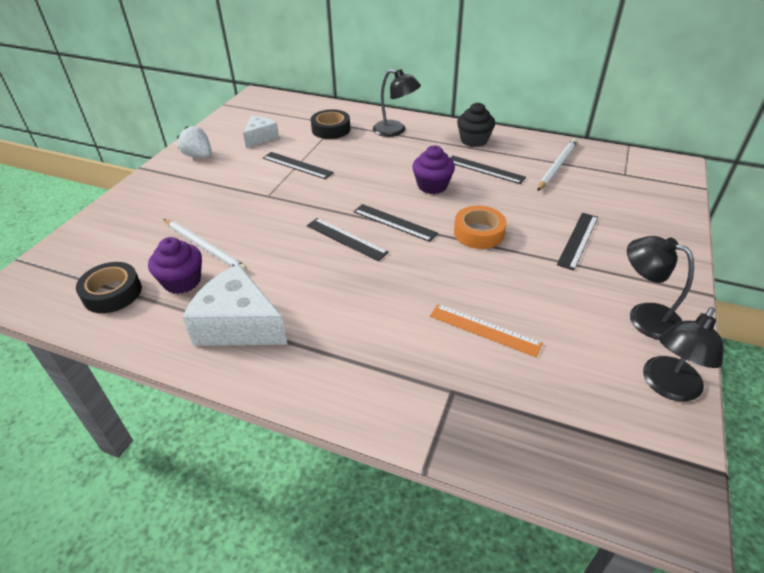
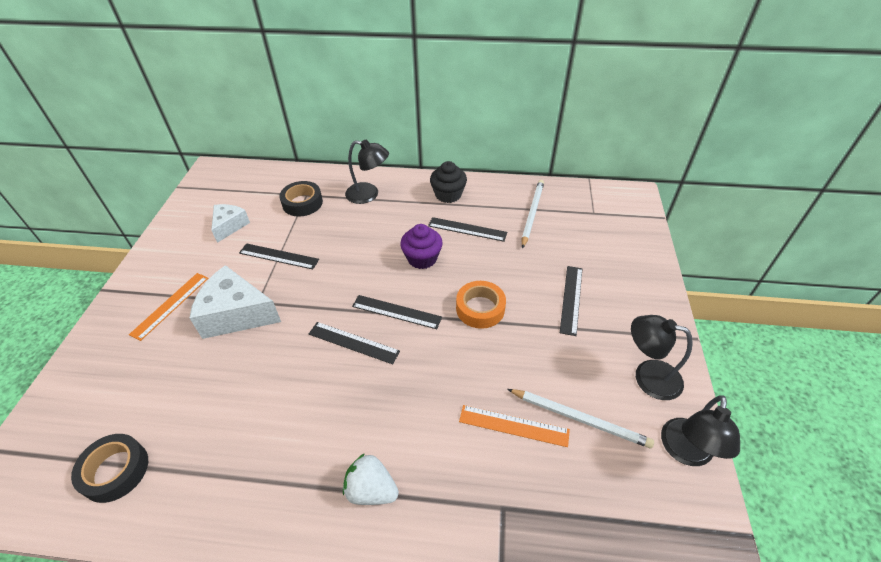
camera: 15 degrees left, 5 degrees up
(182, 281) = (192, 436): purple cupcake -> none
(192, 186) = (170, 305): none -> orange ruler
(198, 156) = (166, 262): white strawberry -> white strawberry (371, 490)
(205, 247) = (205, 385): white pencil -> white pencil (580, 419)
(238, 324) = (269, 479): white cheese -> white cheese (236, 314)

